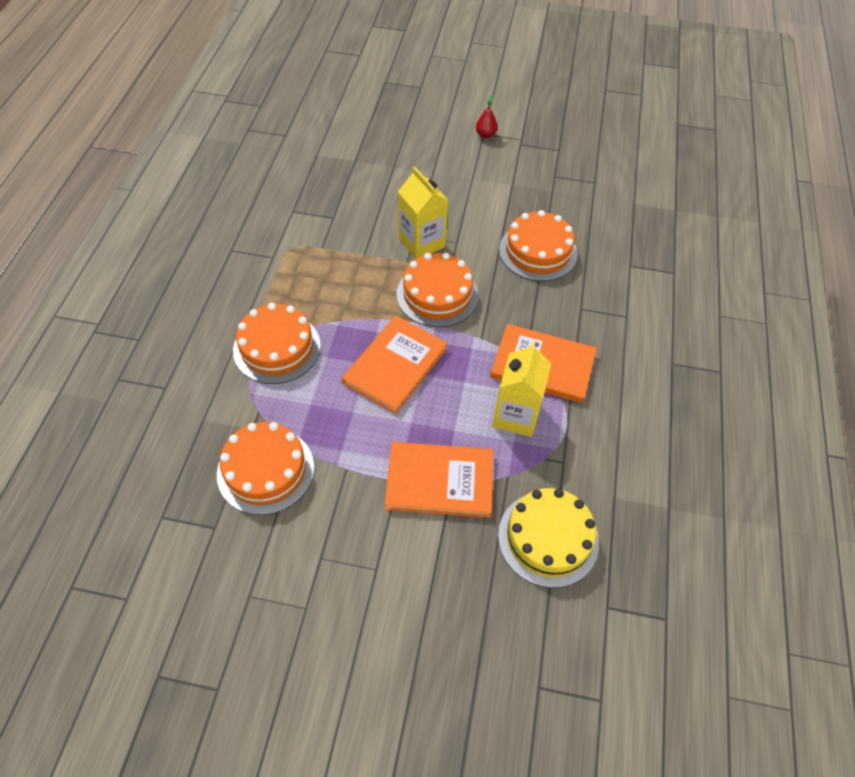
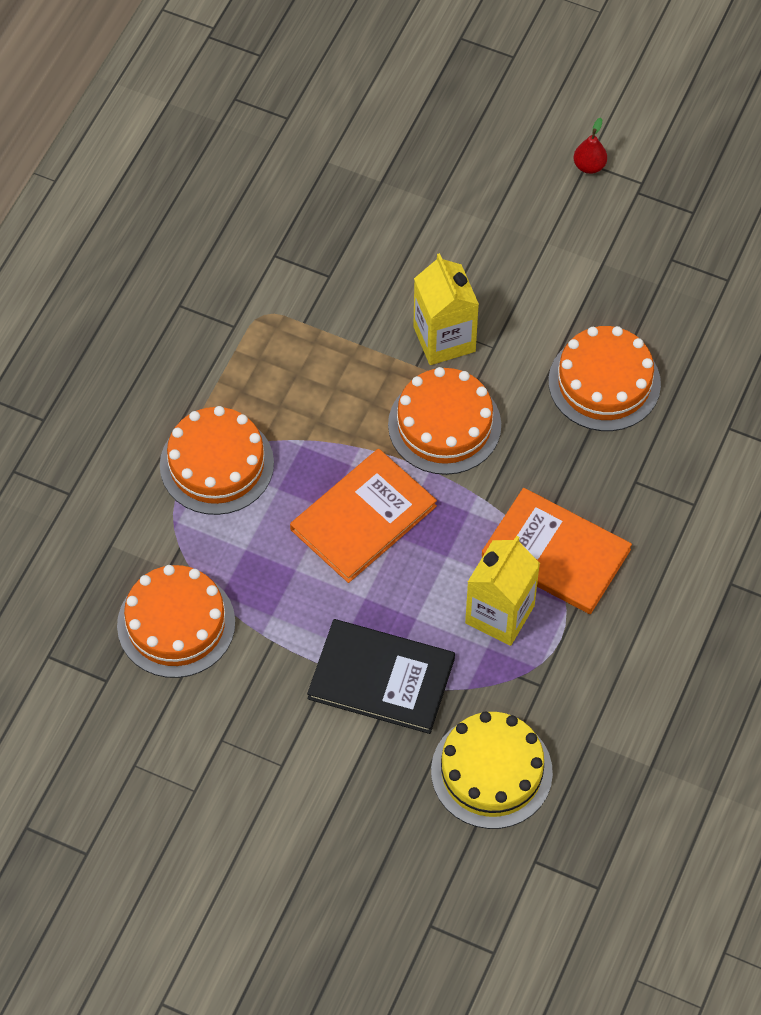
camera: 15 degrees right, 5 degrees up
(439, 481) = (381, 678): orange book -> black book

